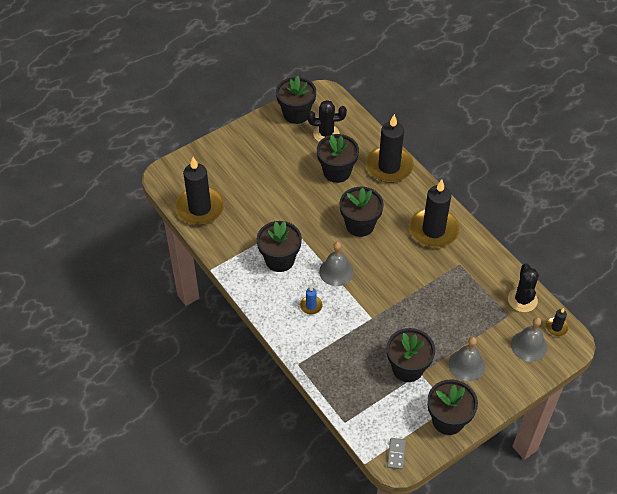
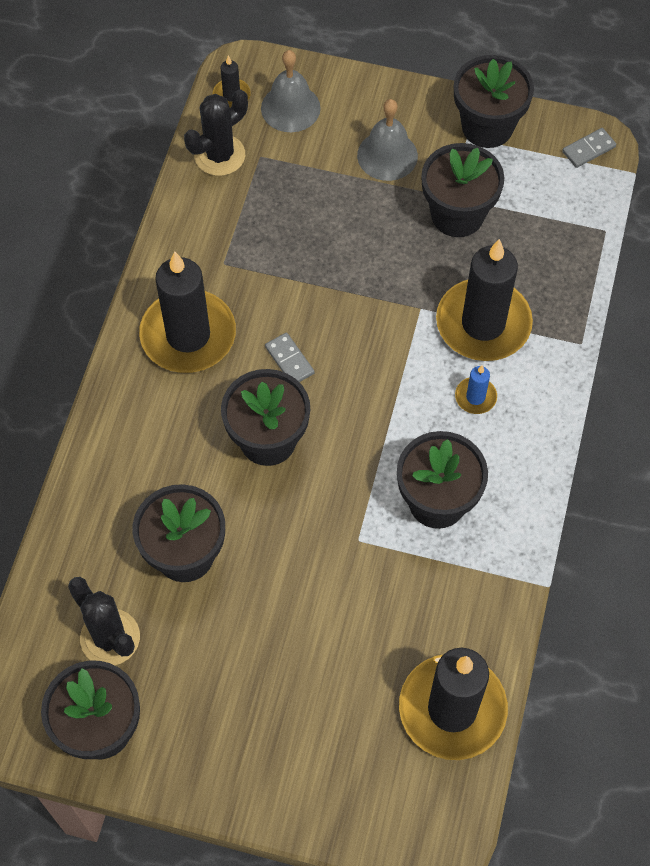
camera: 130 degrees left, 10 degrees up
(336, 271) = (385, 408): grey bell -> none
(389, 166) = (106, 484): black candle -> black candle (483, 323)
(389, 255) = (289, 360): none -> grey domino

